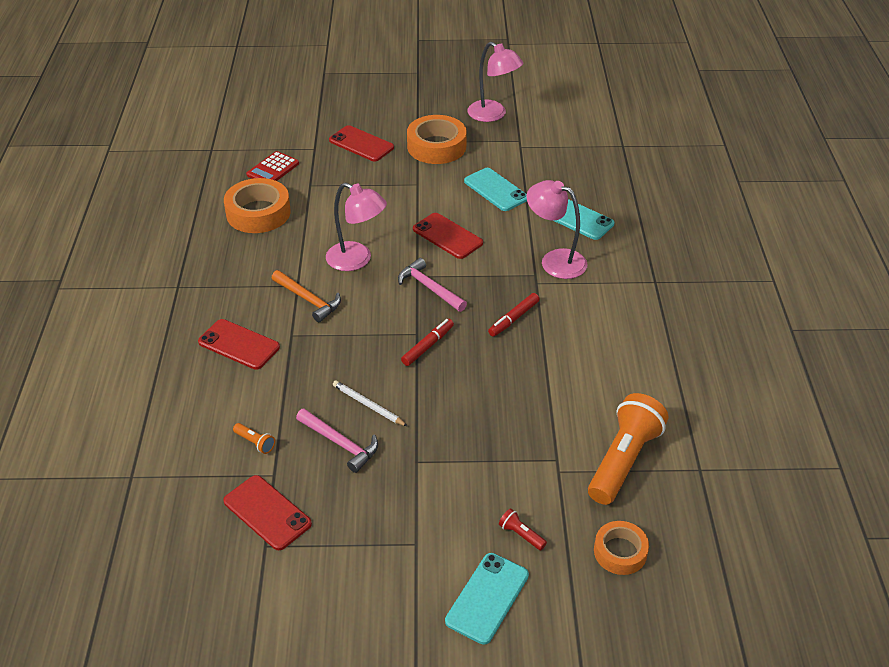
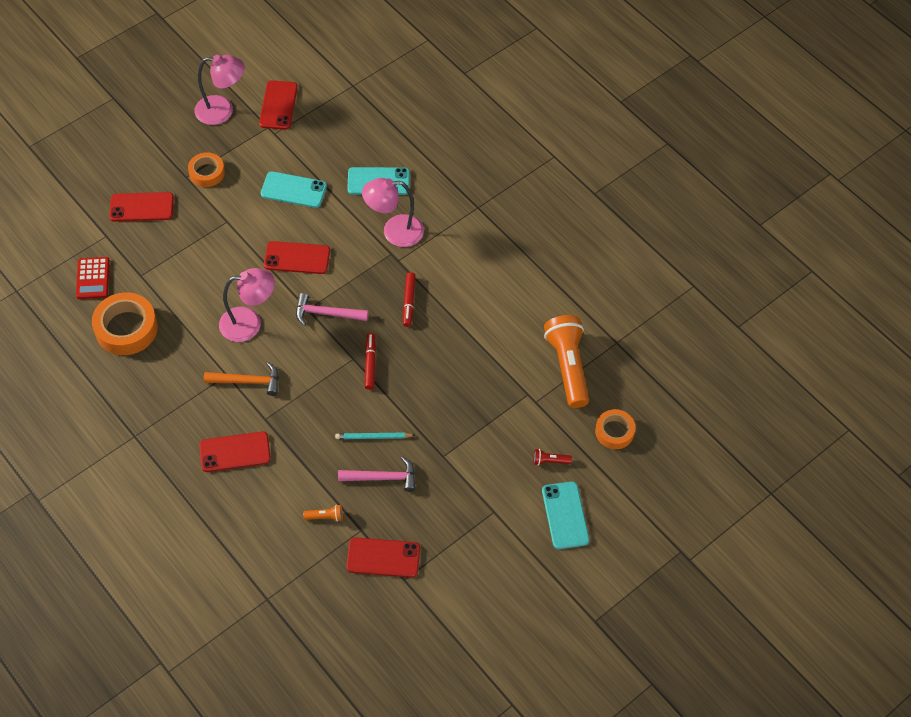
camera: 40 degrees left, 15 degrees up
(368, 405) = (373, 437): white pencil -> turquoise pencil
(436, 146) = (207, 173): orange tape -> orange tape, size x0.61
(543, 131) = (278, 105): none -> red phone

